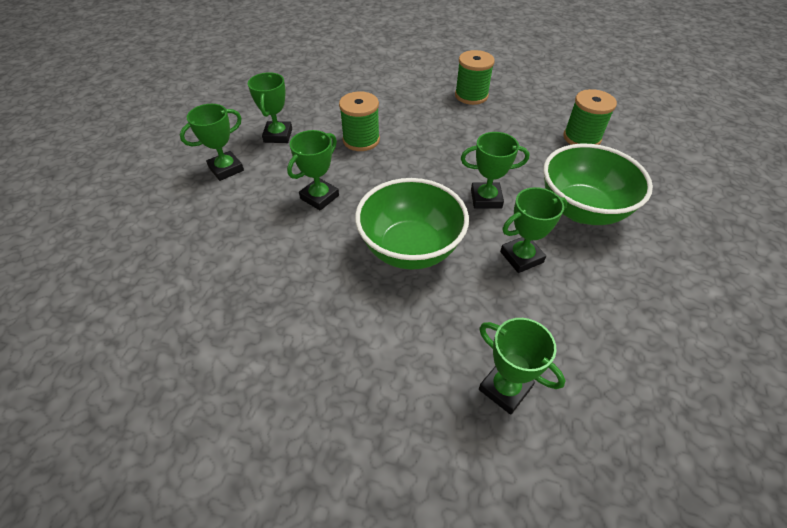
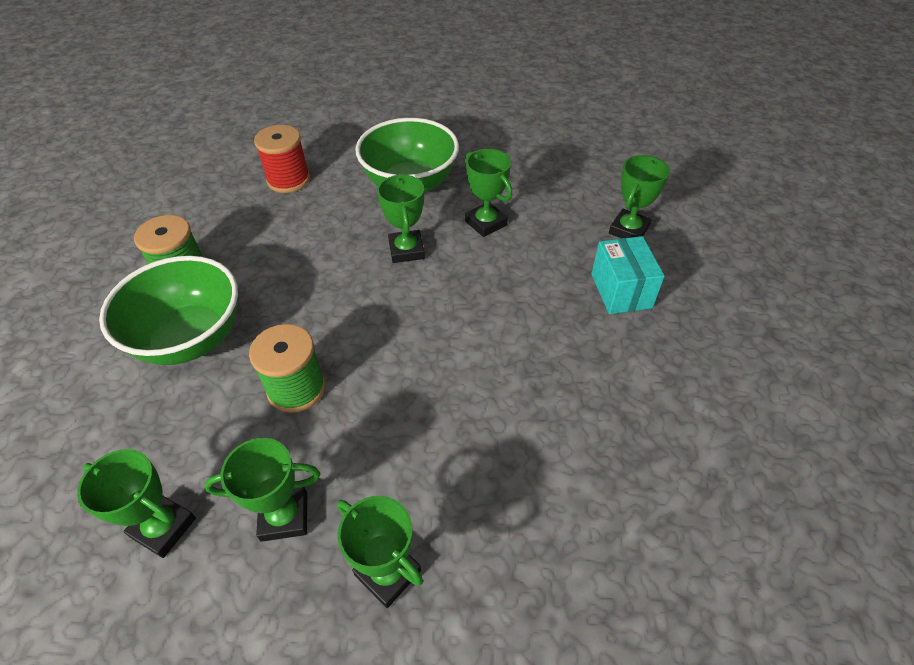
camera: 100 degrees left, 0 degrees up
(319, 197) = (433, 411): green trophy -> green trophy (163, 527)
(408, 347) = (621, 291): none -> turquoise box
(410, 249) = (500, 304): green bowl -> green bowl (191, 339)
(581, 138) = (288, 180): green spool -> red spool

